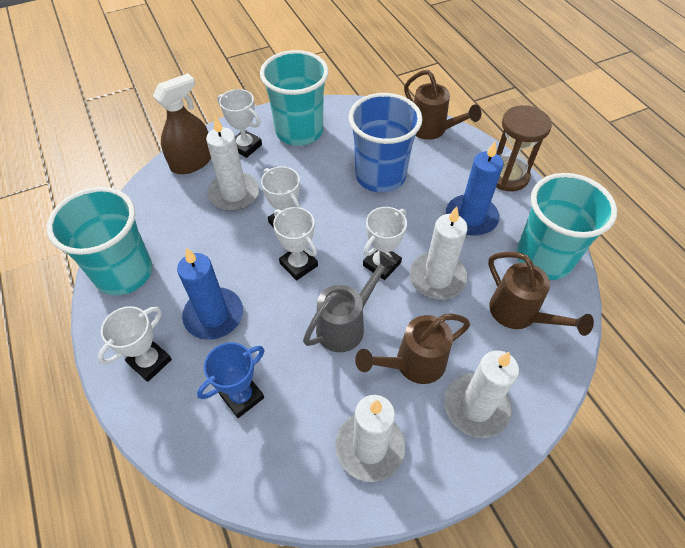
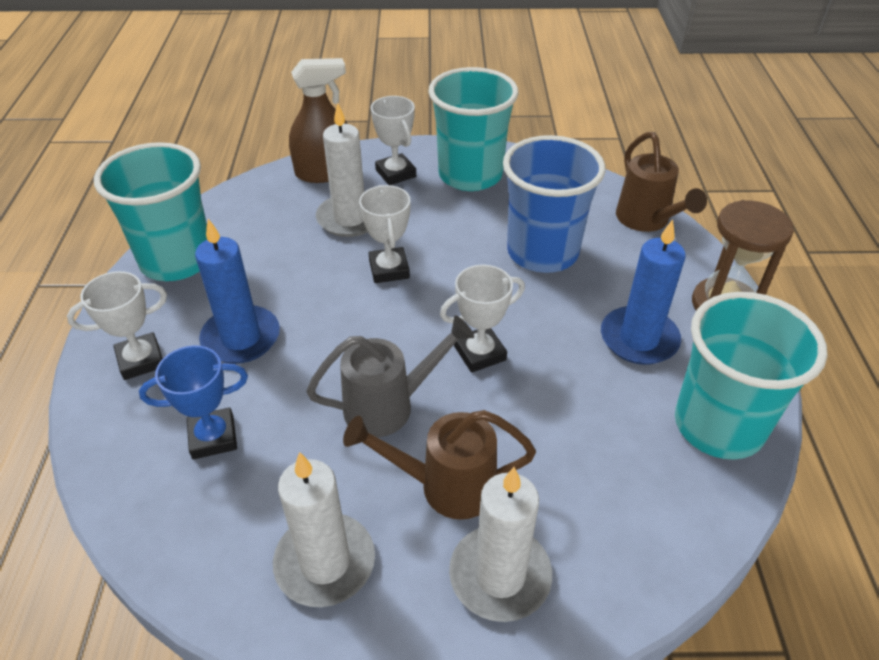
camera: 25 degrees right, 10 degrees down
(298, 264) = (375, 318): white trophy -> none
(437, 278) = (544, 395): white candle -> none
(519, 314) = (636, 483): brown watering can -> none

